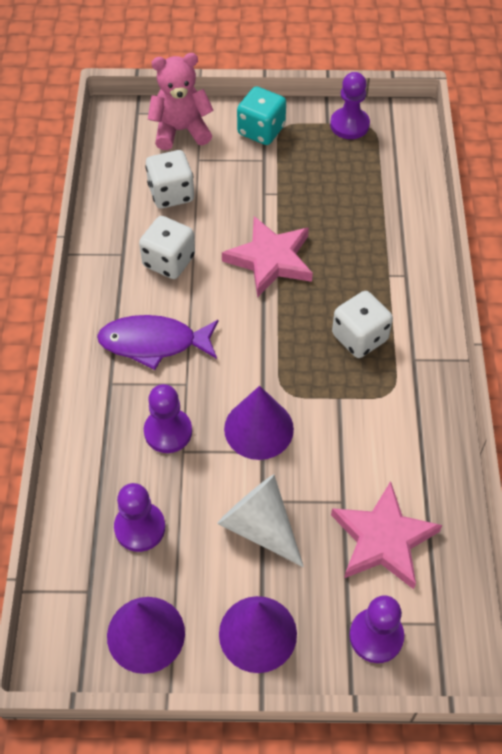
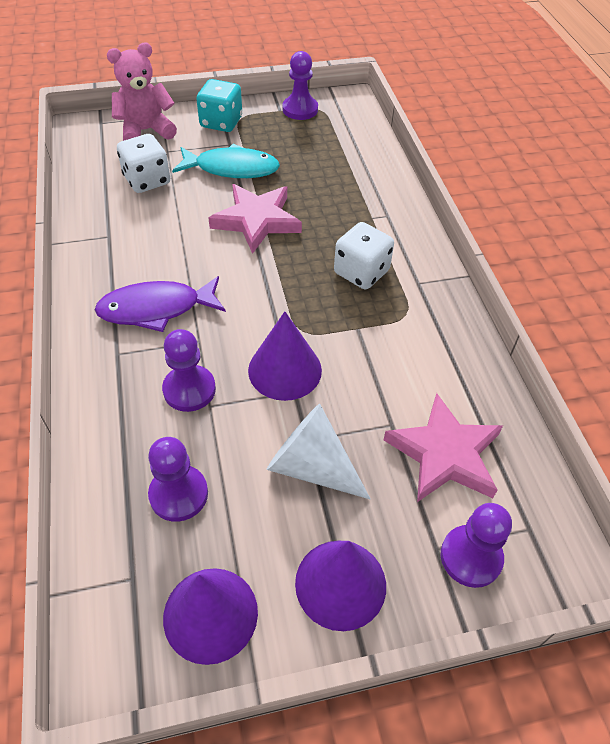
camera: 15 degrees left, 5 degrees down
(169, 261) = (156, 235): white dice -> none
(259, 192) = (232, 168): none -> turquoise fish

